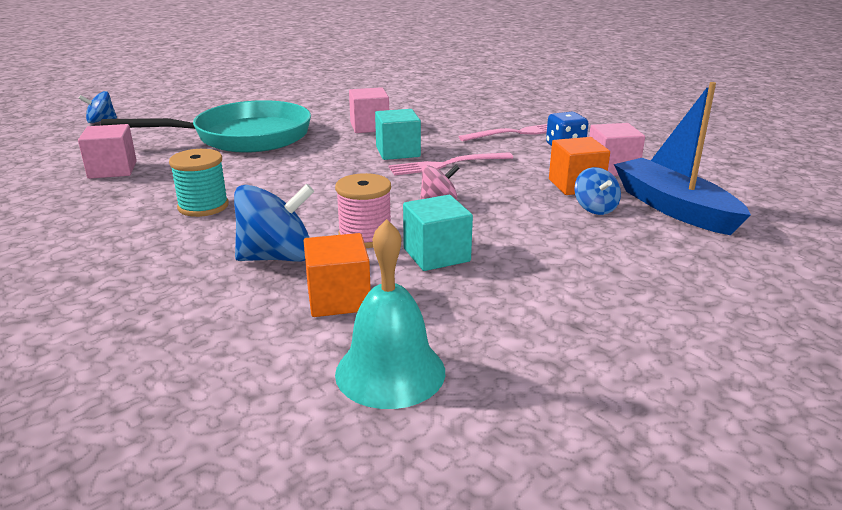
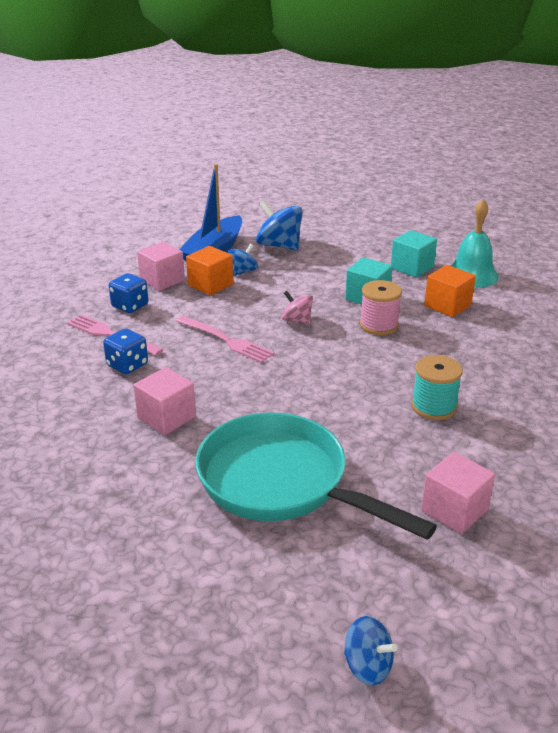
camera: 125 degrees left, 5 degrees up
(277, 257) = (443, 341): blue spinning top -> blue spinning top (279, 246)
(398, 152) = (221, 372): turquoise cube -> turquoise cube (412, 268)
(458, 129) = (127, 365): none -> blue dice

